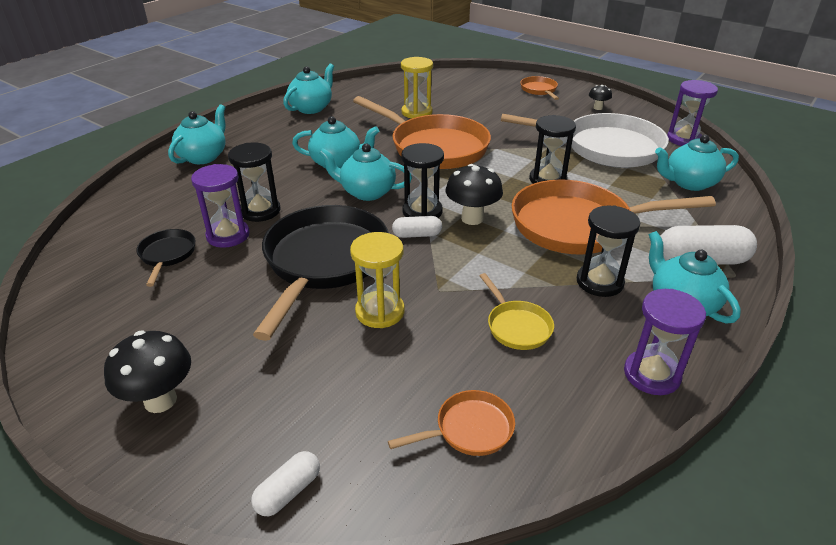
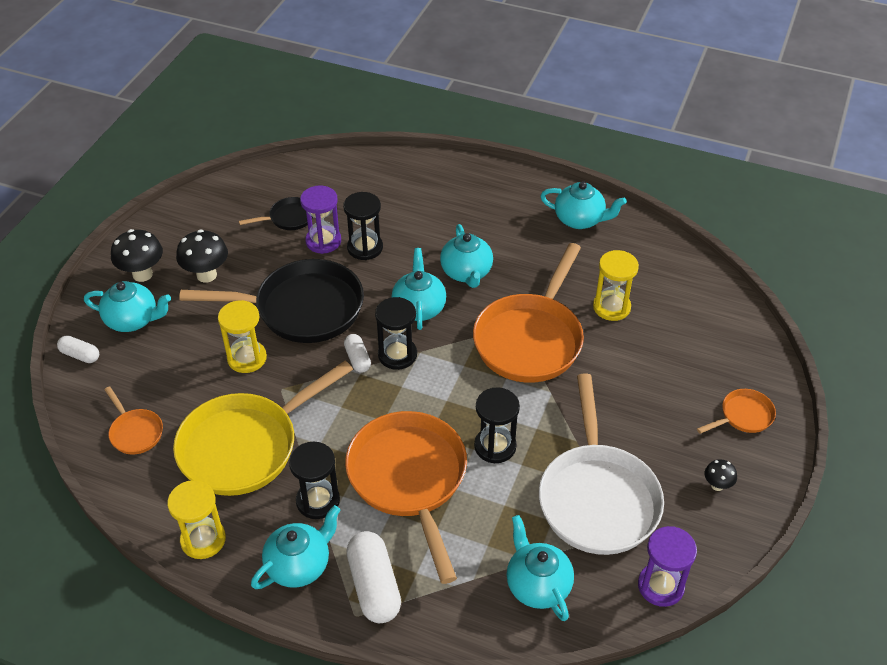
camera: 75 degrees right, 10 degrees up
(203, 157) = (443, 181): turquoise teapot -> turquoise teapot (133, 320)
(472, 218) = (397, 394): black mushroom -> black mushroom (206, 275)
(516, 326) = (245, 446): yellow pan -> yellow pan, size x2.20
(651, 374) = (203, 540): purple hourglass -> yellow hourglass

